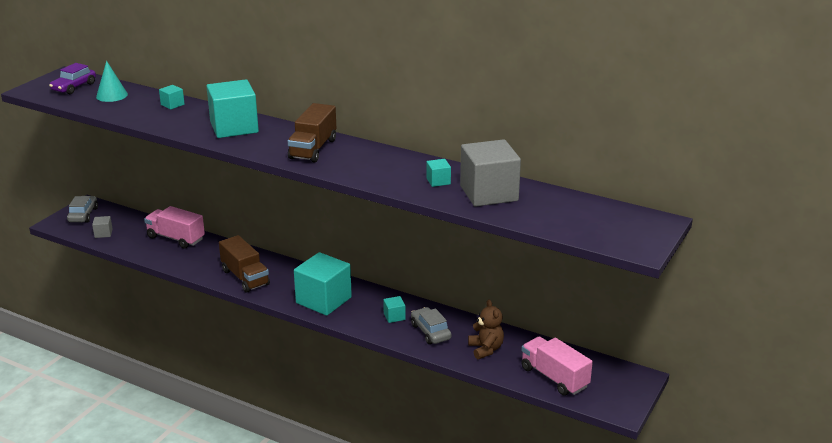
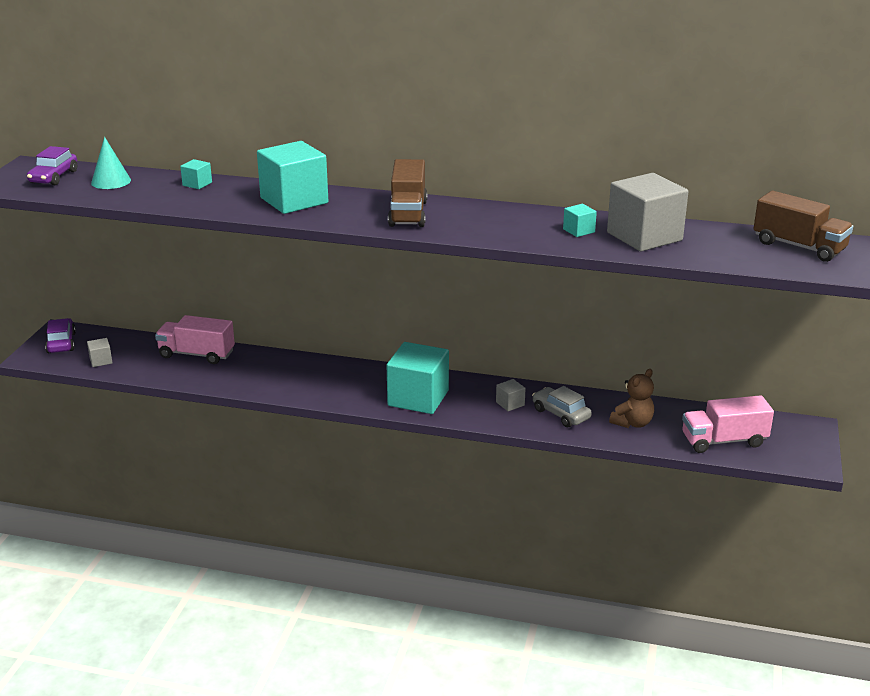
camera: 15 degrees left, 0 degrees up
(83, 215) = (61, 343): grey car -> purple car
(245, 277) = (309, 386): brown truck -> brown truck (799, 246)
(394, 316) = (510, 404): turquoise cube -> grey cube
(486, 349) = (632, 423): brown teddy bear -> brown teddy bear turned 75 degrees clockwise
(554, 377) = (723, 441): pink truck -> pink truck turned 45 degrees counterclockwise

